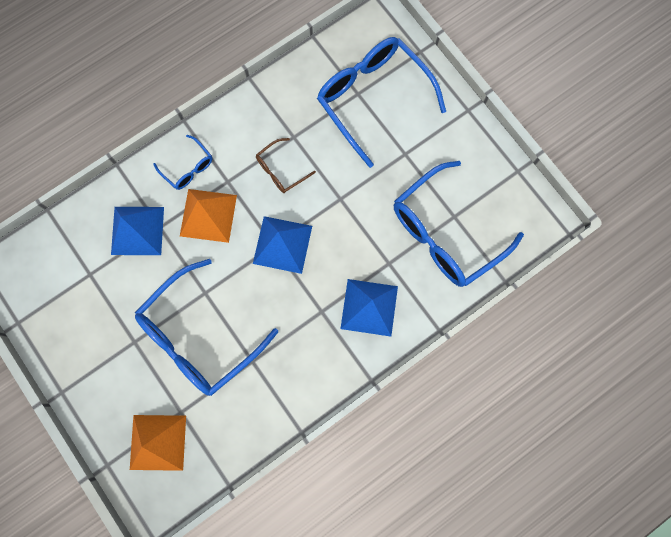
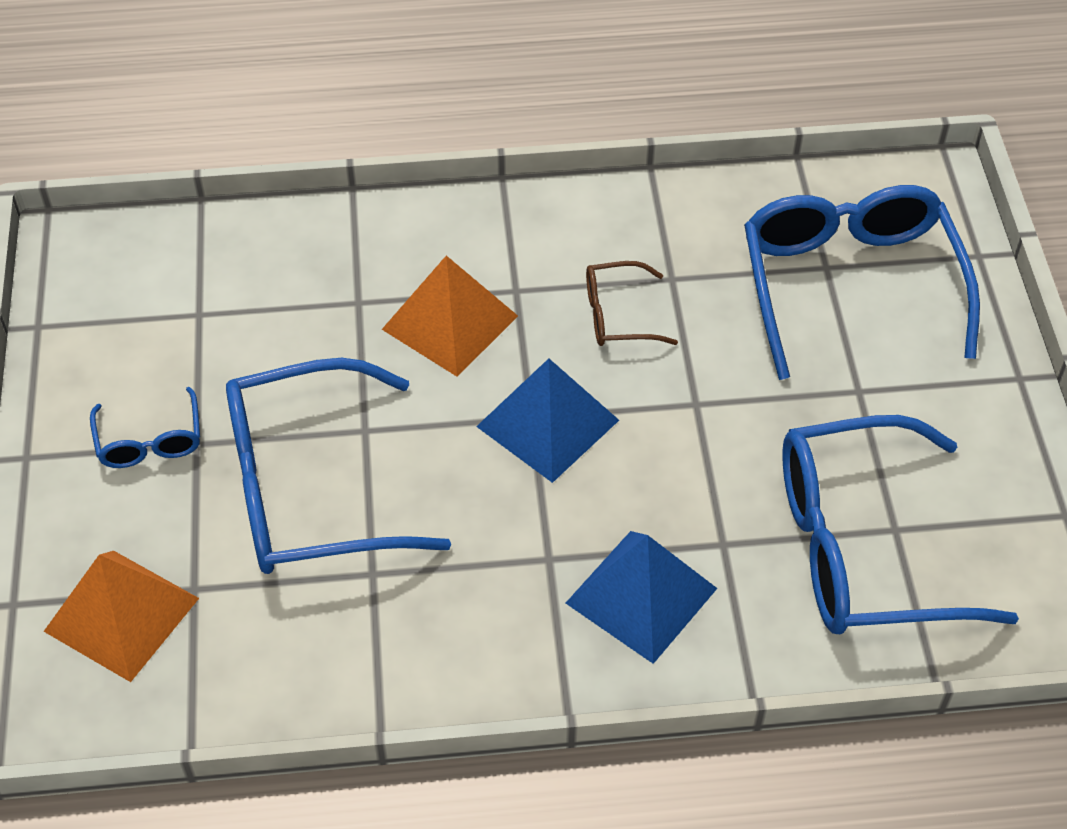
camera: 30 degrees right, 25 degrees down
(137, 230) = (319, 290): blue pyramid -> none
(188, 168) = (464, 243): blue glasses -> blue glasses (150, 441)

